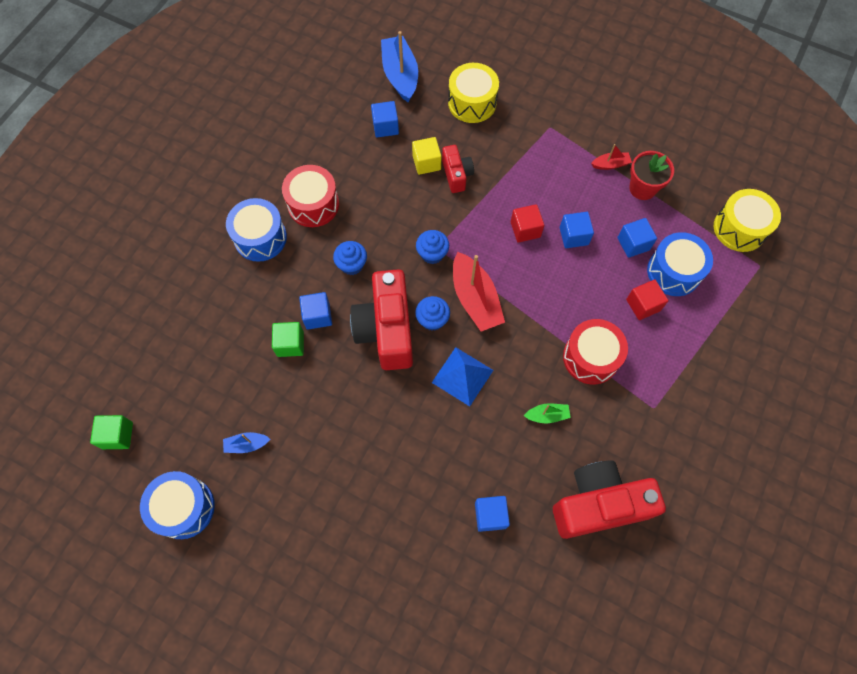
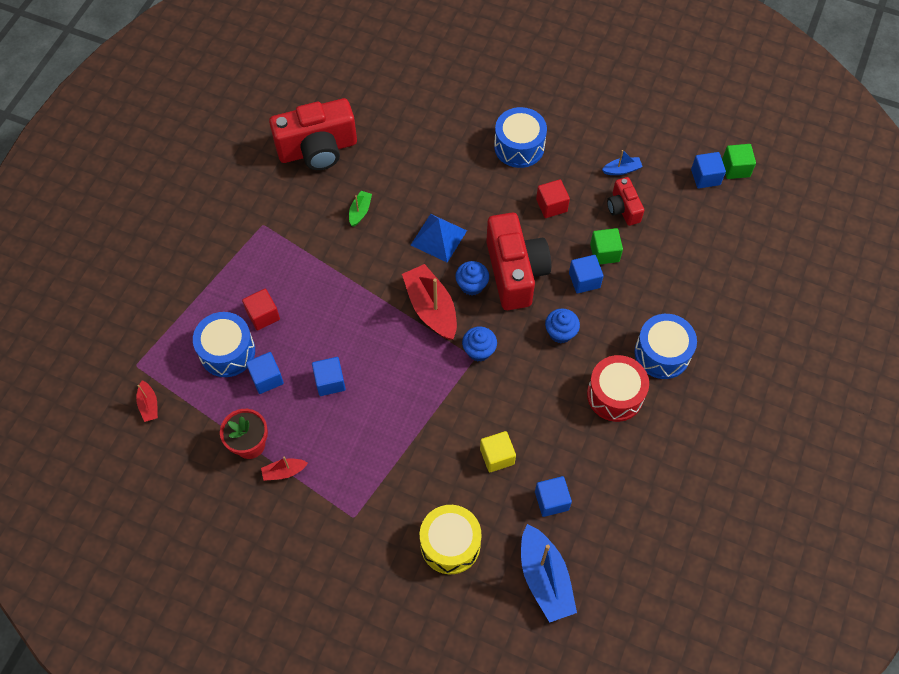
camera: 175 degrees right, 5 degrees down
(184, 508) = (660, 122): blue drum -> blue drum (519, 146)
(456, 175) = (461, 444): red camera -> red camera (623, 208)
(490, 515) = (407, 135): blue cube -> blue cube (705, 177)
(525, 229) = (382, 385): red cube -> red cube (551, 205)
(547, 415) = (360, 211): green boat -> green boat turned 120 degrees clockwise
(591, 357) = (318, 263): red drum -> none
(739, 228) = (149, 405): yellow drum -> red boat

